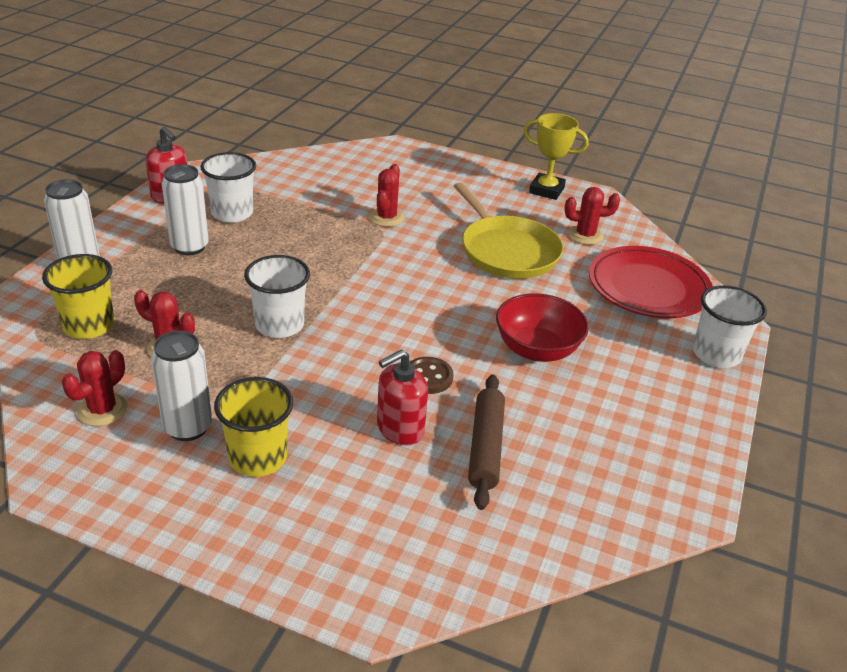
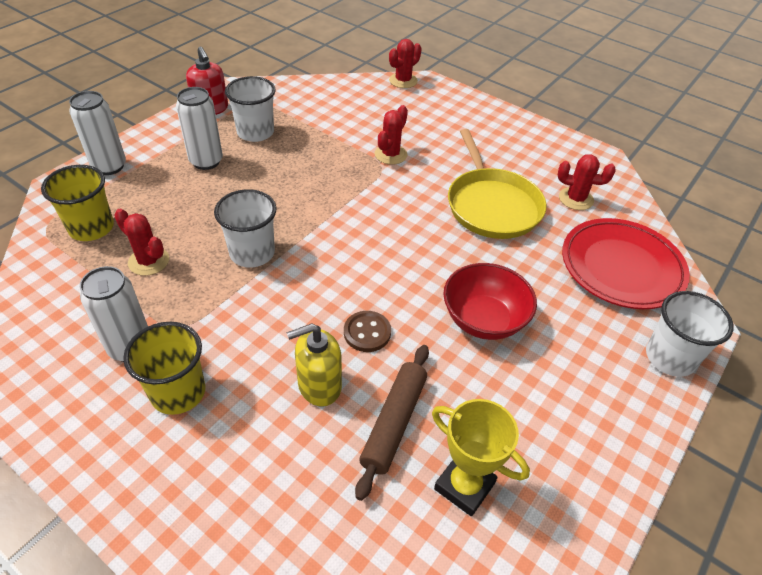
camera: 15 degrees right, 10 degrees up
(102, 410) = (67, 316): red cactus -> red cactus (403, 81)
(400, 429) = (319, 385): red soap dispenser -> yellow soap dispenser
(546, 190) = (553, 145): yellow trophy -> yellow trophy (464, 486)

